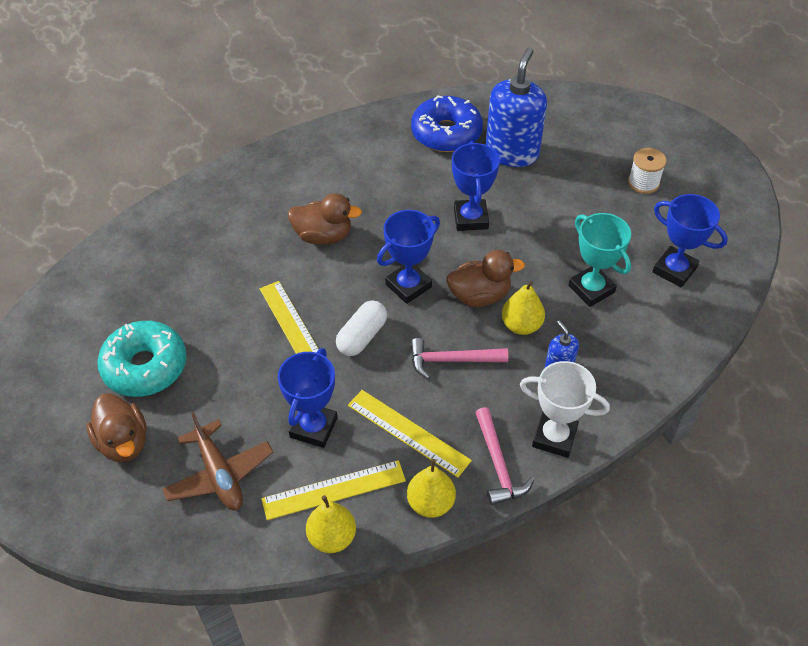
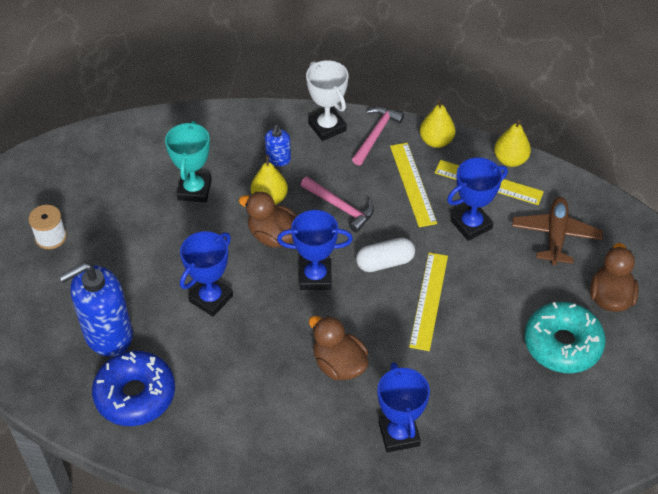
camera: 140 degrees left, 0 degrees up
(674, 270) = (125, 165): blue trophy -> blue trophy (399, 434)

